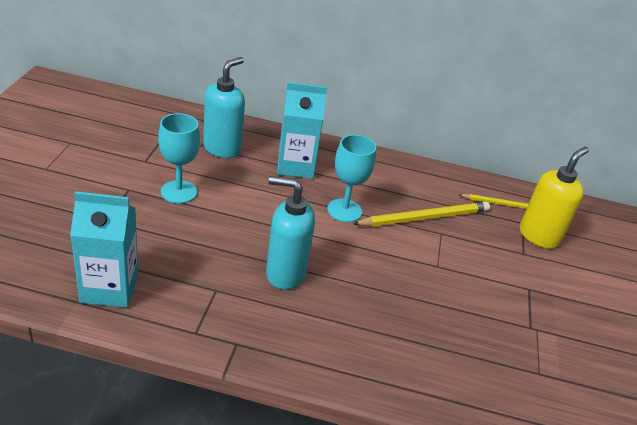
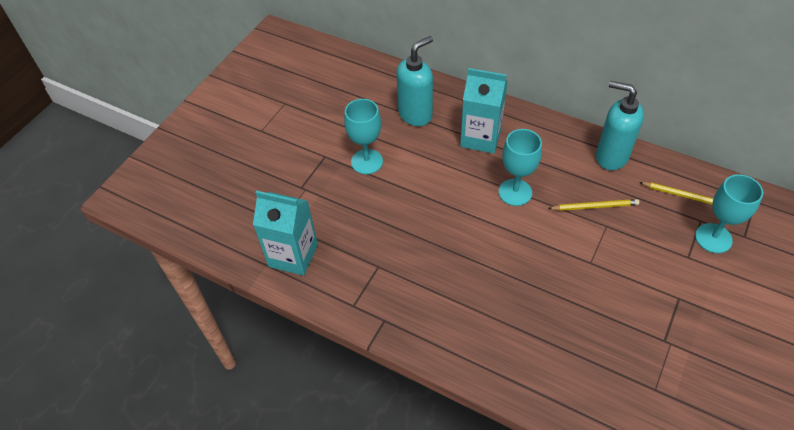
camera: 25 degrees right, 15 degrees up
(285, 273) = (441, 256): turquoise soap dispenser -> turquoise soap dispenser (611, 156)
(425, 217) = (595, 206): yellow pencil -> yellow pencil, size x0.61
(539, 236) = (713, 238): yellow soap dispenser -> turquoise goblet

